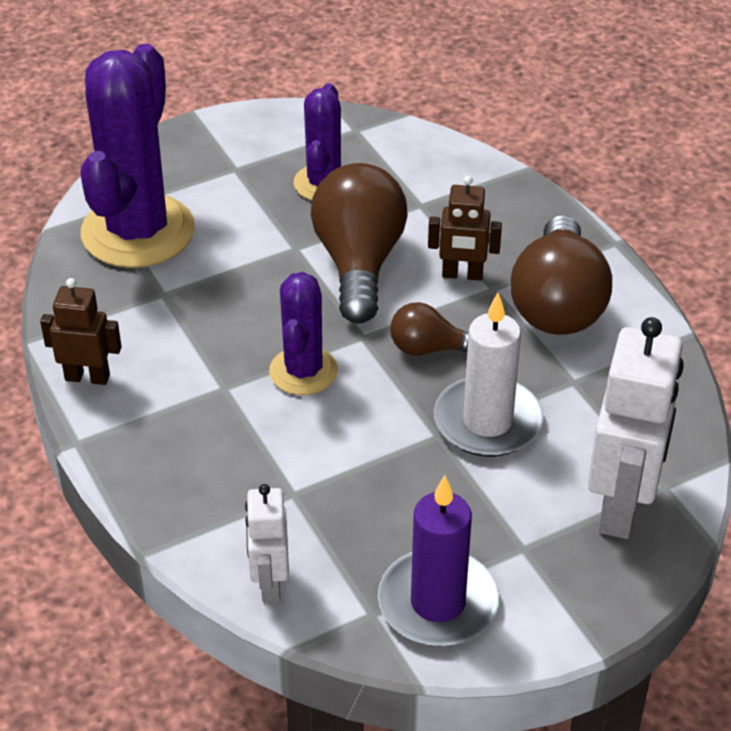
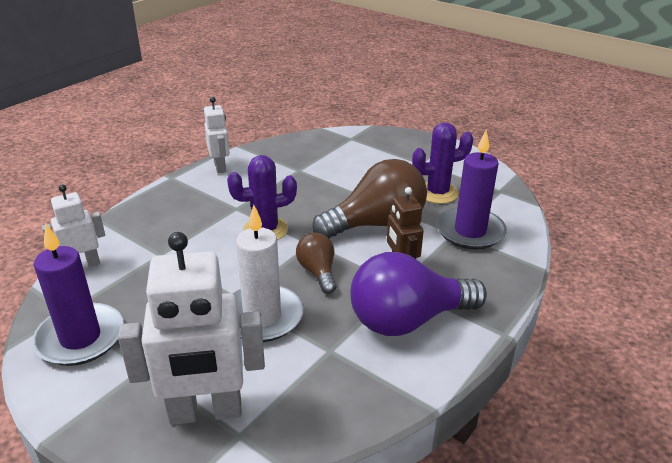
camera: 65 degrees right, 10 degrees down
(87, 377) = (220, 167): brown robot -> white robot
(138, 231) = (341, 150): purple cactus -> none
(426, 191) = (470, 231): none -> purple candle
(557, 304) = (408, 320): brown light bulb -> purple light bulb

